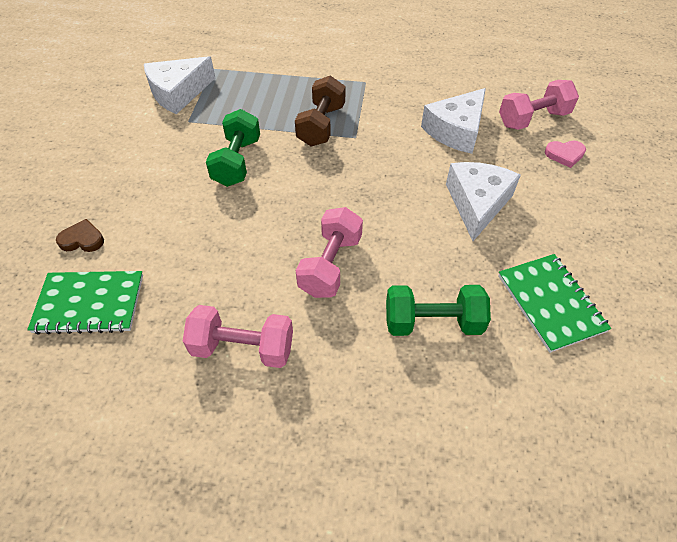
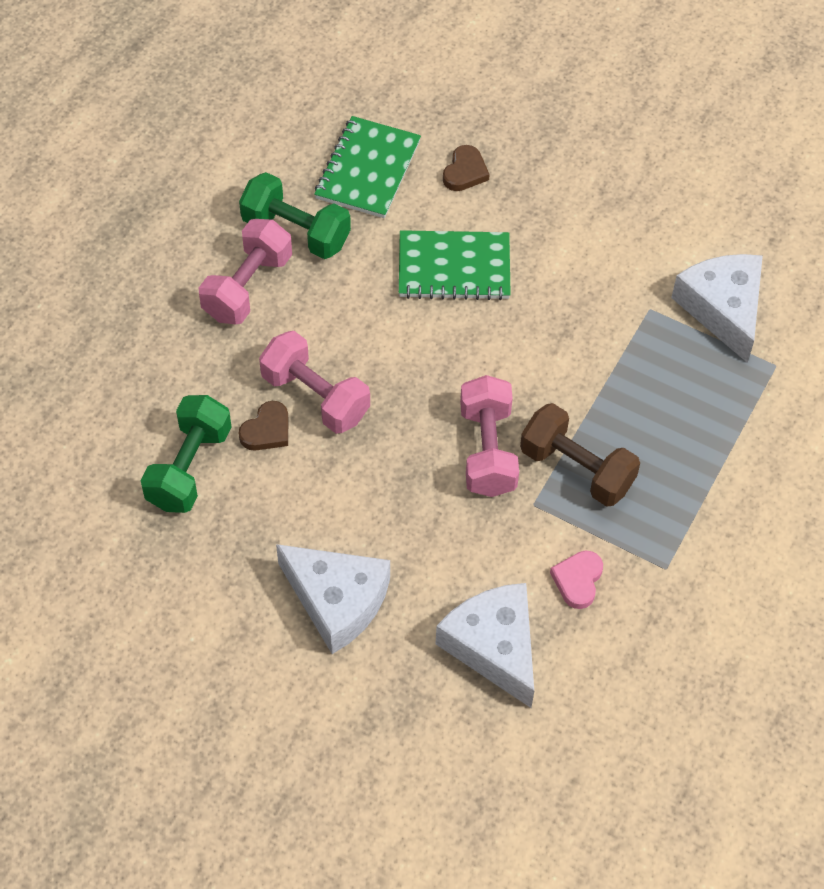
camera: 110 degrees right, 5 degrees up
(237, 162) = (538, 346): green dumbbell -> green dumbbell (296, 231)
(374, 284) = (267, 430): none -> brown heart
(533, 119) = (476, 777): pink dumbbell -> pink dumbbell (487, 450)
(550, 303) = (151, 601): green notebook -> green notebook (454, 268)
(564, 155) = (378, 775): pink heart -> pink heart (578, 580)

